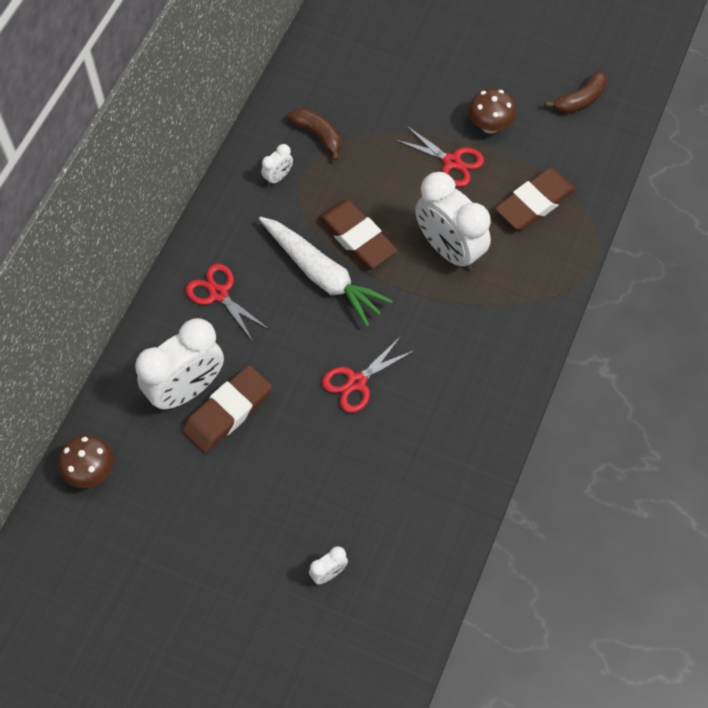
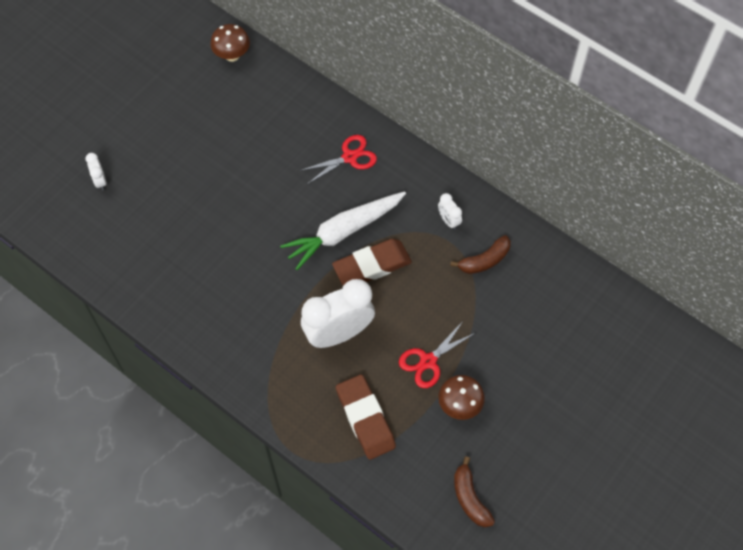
camera: 105 degrees right, 0 degrees up
(186, 390) = (275, 122): white clock -> none
(228, 412) = (247, 144): brown eraser -> none
(356, 382) = (241, 234): red scissors -> none

